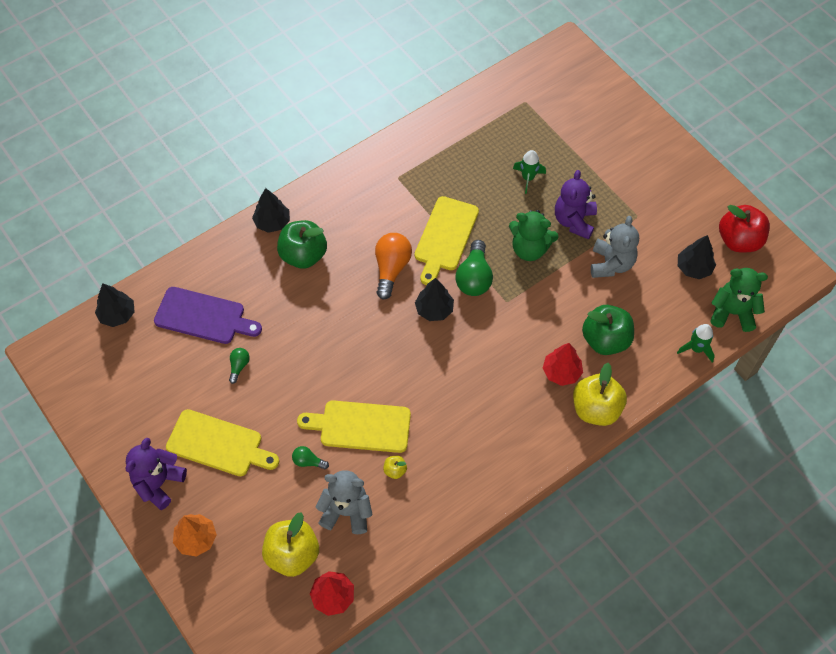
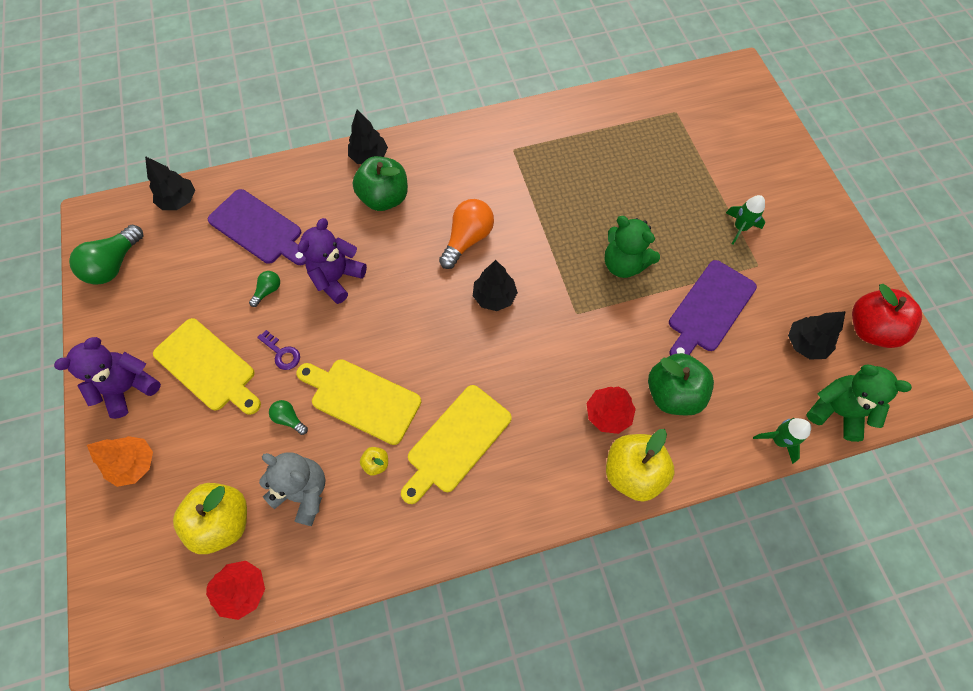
camera: 20 degrees right, 5 degrees up
(276, 413) = (282, 353): none -> purple key
(445, 237) = (537, 224): yellow cutting board -> yellow cutting board (456, 442)
(474, 278) = (551, 276): green light bulb -> green light bulb (115, 264)
(528, 178) = (650, 189): green rocket -> green rocket (740, 228)
(574, 221) = (684, 249): purple teddy bear -> purple teddy bear (337, 278)
(611, 264) = (709, 309): grey teddy bear -> purple cutting board

